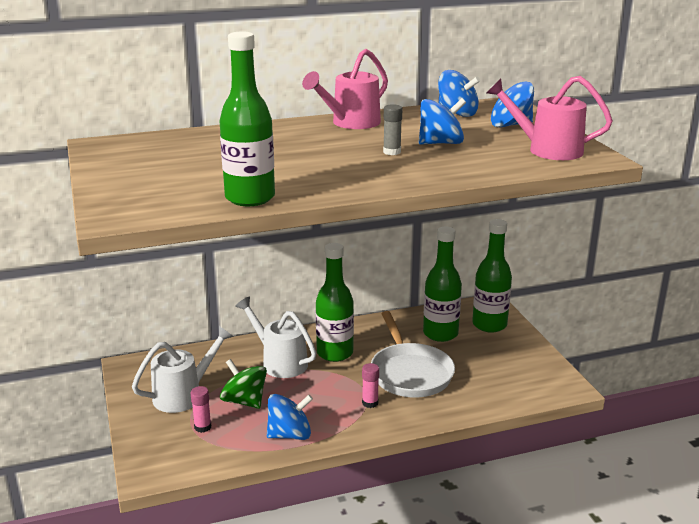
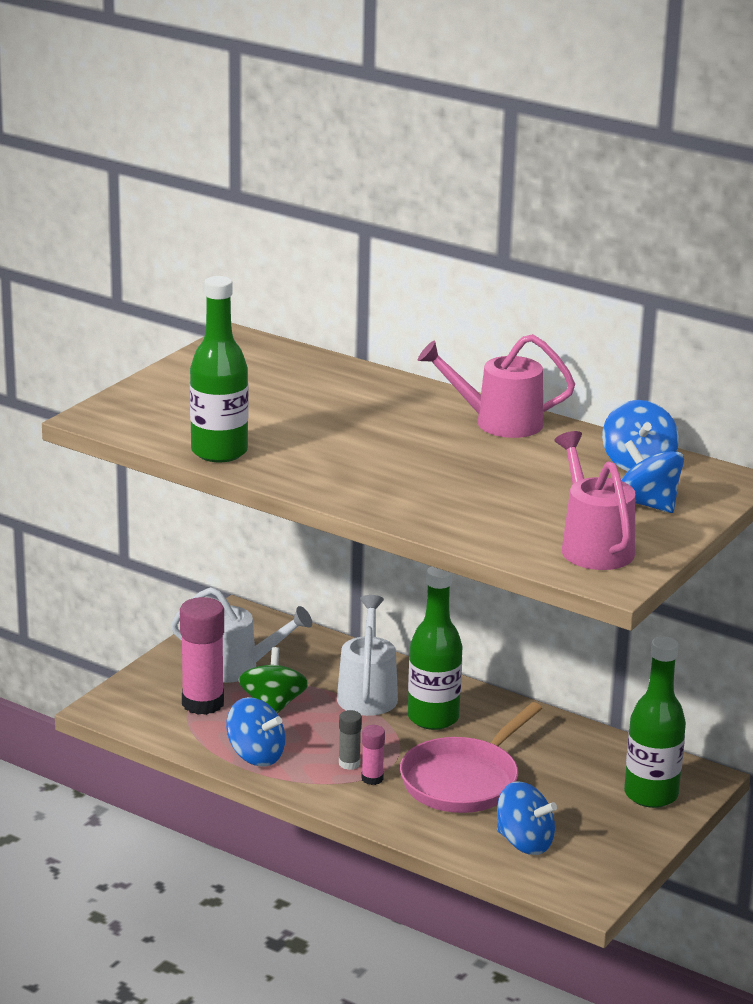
camera: 50 degrees right, 0 degrees up
(202, 427) = (203, 703): pink glue stick -> pink glue stick, size x2.03
(392, 152) = (444, 471): grey glue stick -> grey glue stick (349, 763)
(410, 373) = (463, 781): white pan -> pink pan
(440, 143) = (515, 486): blue spinning top -> blue spinning top (524, 842)
(440, 334) = (577, 769): green bottle -> none

